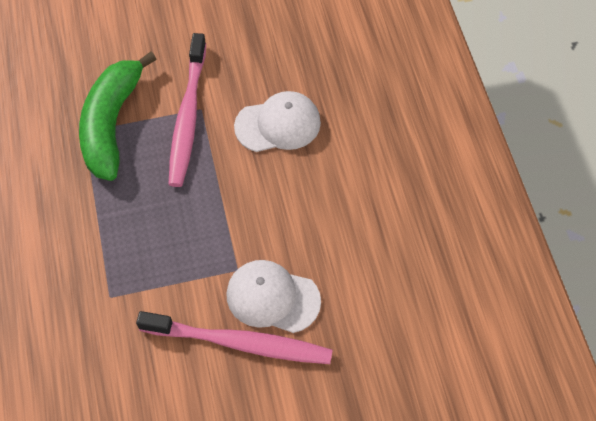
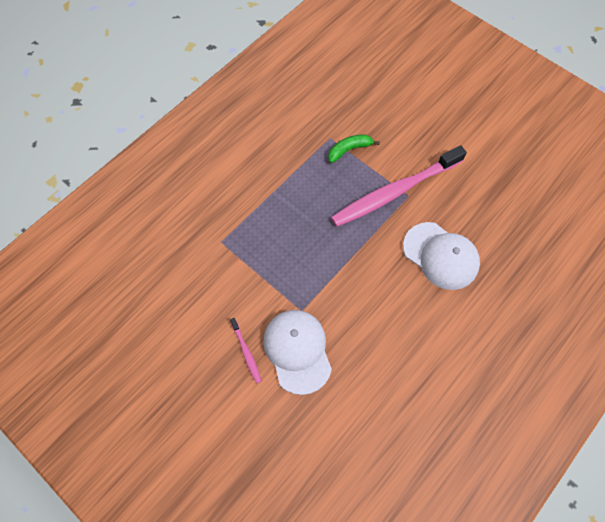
camera: 55 degrees right, 5 degrees up
(112, 124) = (349, 150): green banana -> green banana, size x0.43
(240, 343) = (246, 352): pink toothbrush -> pink toothbrush, size x0.41

